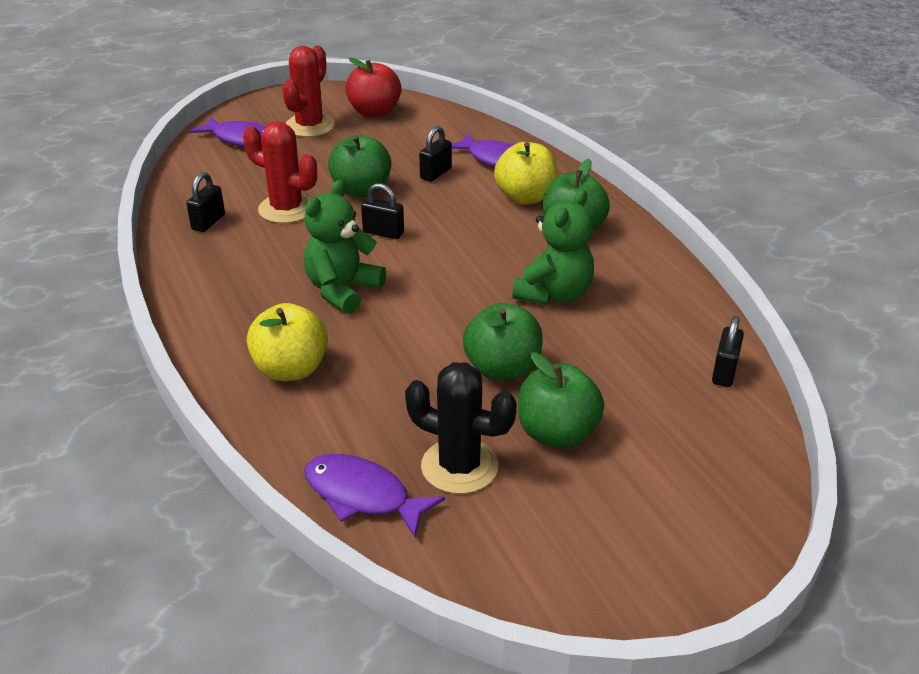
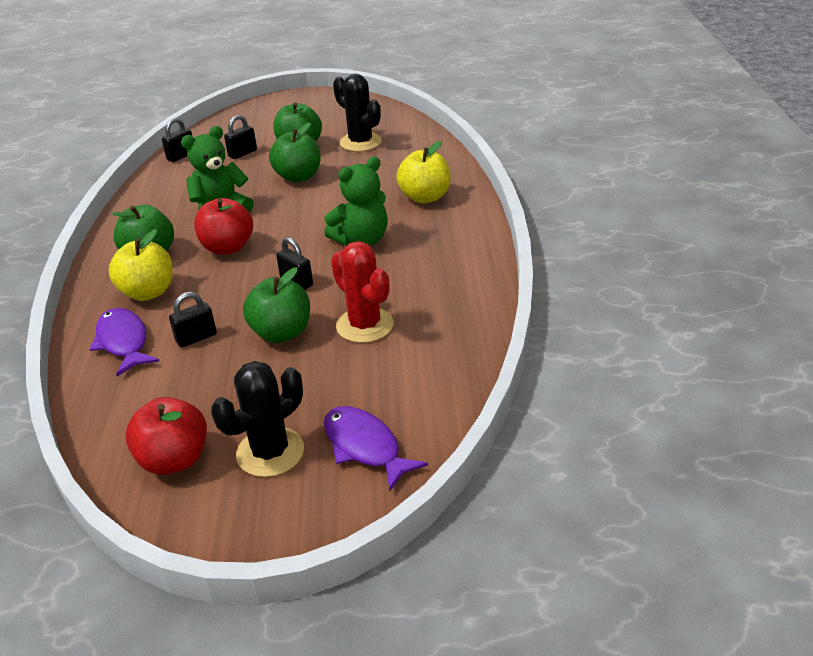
camera: 155 degrees left, 0 degrees up
(208, 222) = (444, 325): black padlock -> black padlock (242, 153)
(309, 126) = (270, 452): red cactus -> black cactus
(363, 496) = (416, 139): purple fish -> none
(494, 252) = (228, 248): none -> red apple

